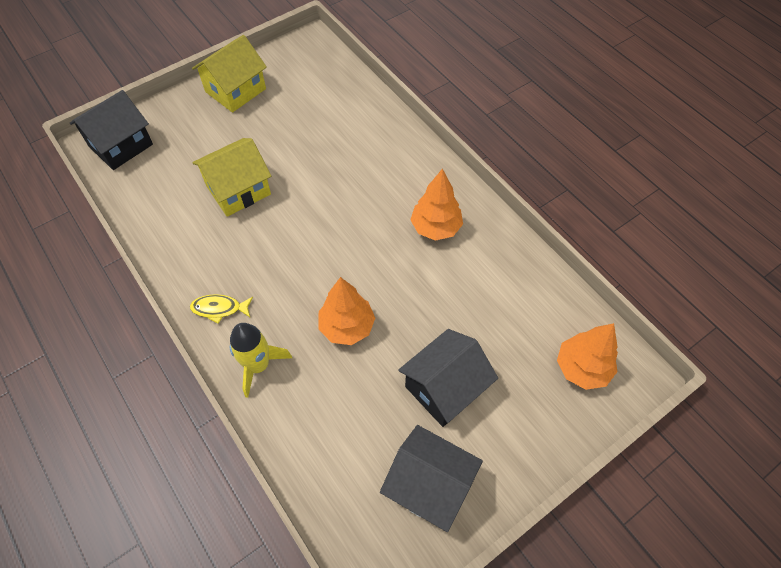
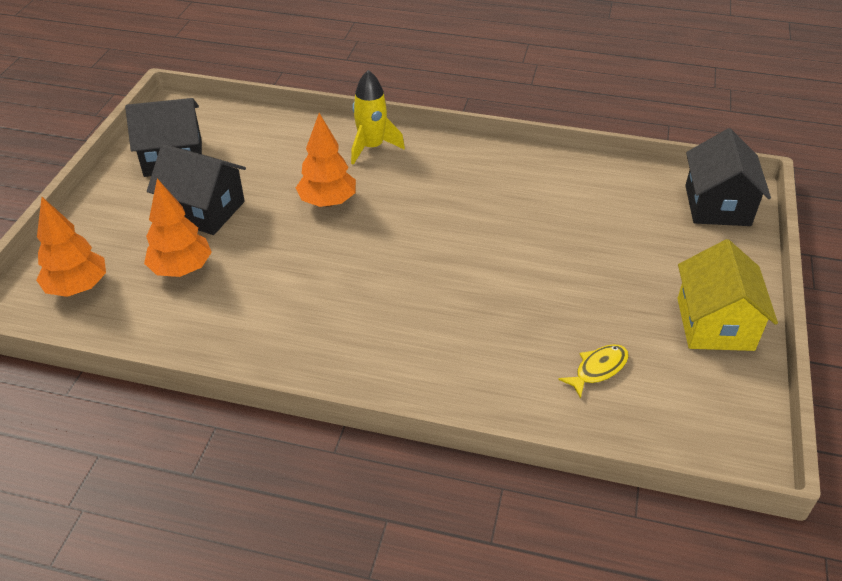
camera: 140 degrees right, 15 degrees down
(219, 308) = (446, 158): yellow fish -> yellow fish (598, 369)
(238, 190) = (556, 237): yellow house -> none
(435, 227) = (321, 321): orange tree -> orange tree (182, 269)
(444, 388) = (204, 210): black house -> black house turned 75 degrees counterclockwise

